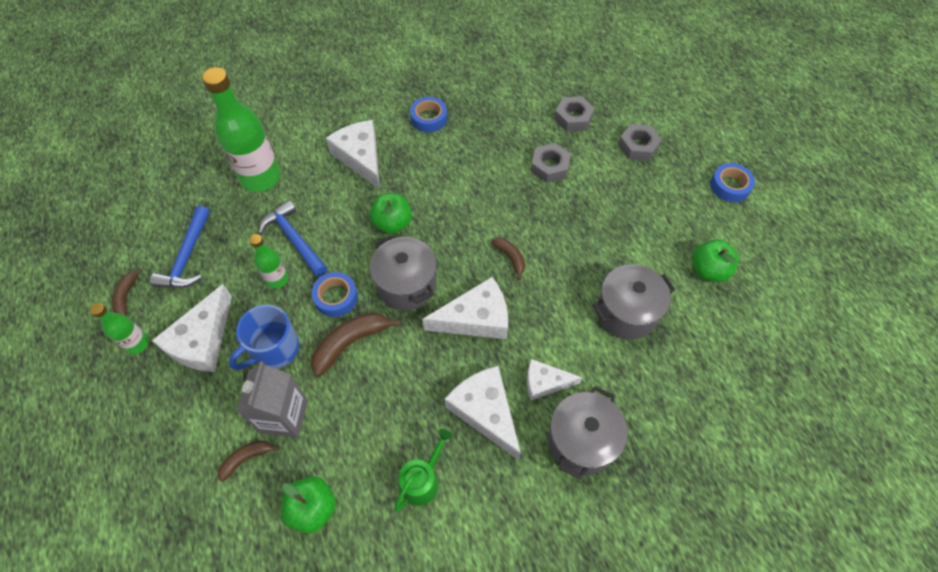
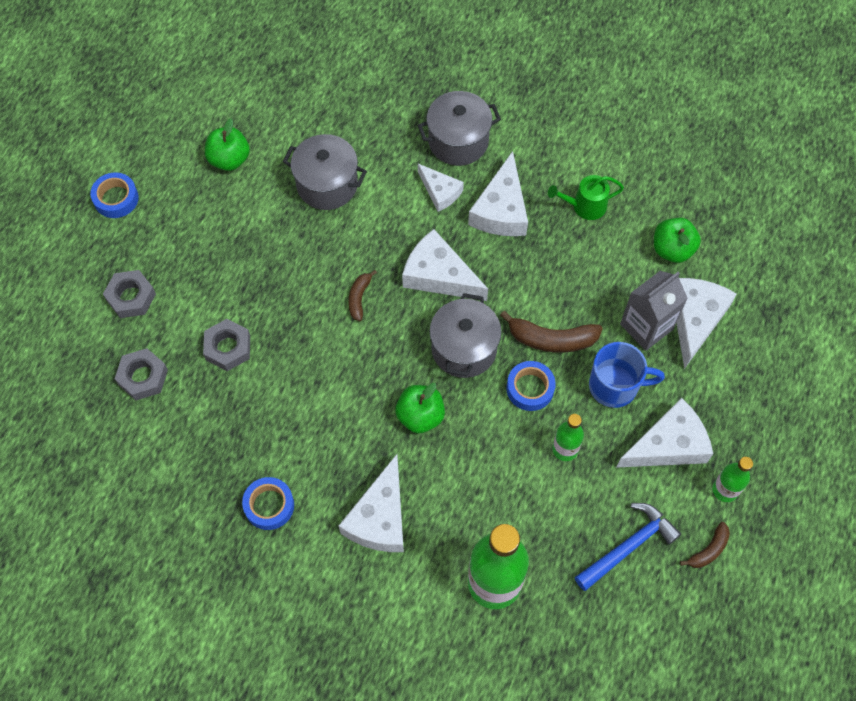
camera: 135 degrees left, 5 degrees up
(247, 458) = (695, 319): brown banana -> white cheese
(294, 239) = (519, 478): blue hammer -> none

